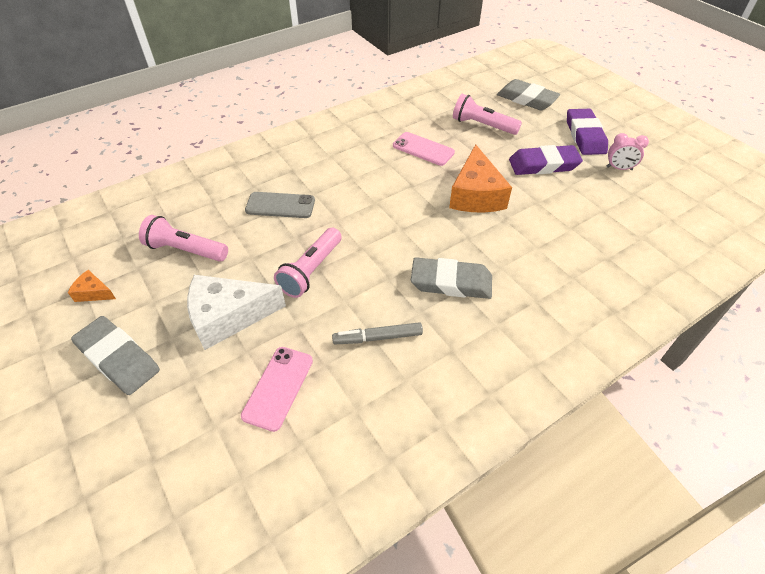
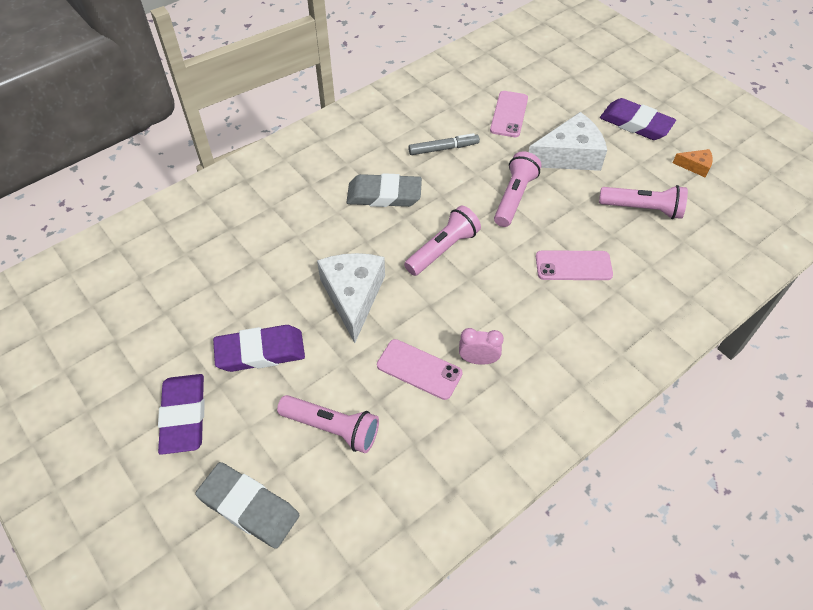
camera: 175 degrees right, 5 degrees up
(118, 358) = (635, 123): grey eraser -> purple eraser
(280, 205) = (573, 266): grey phone -> pink phone
(394, 225) = (443, 249): none -> pink flashlight
(476, 195) = (353, 296): orange cheese -> white cheese
(619, 168) = (163, 352): pink clock -> pink clock (478, 360)

